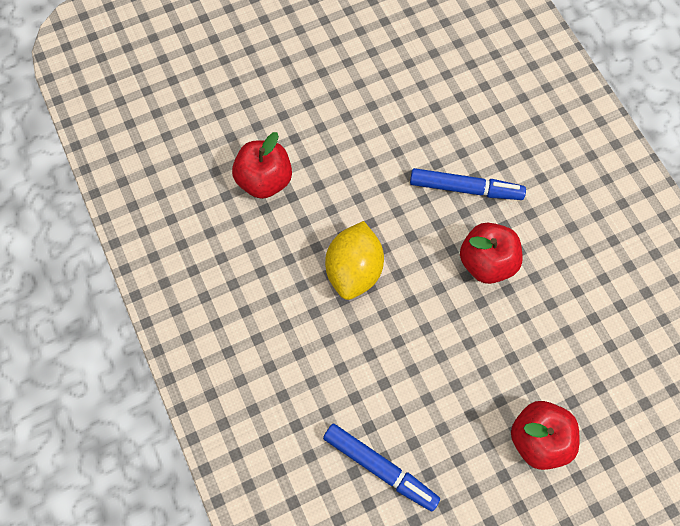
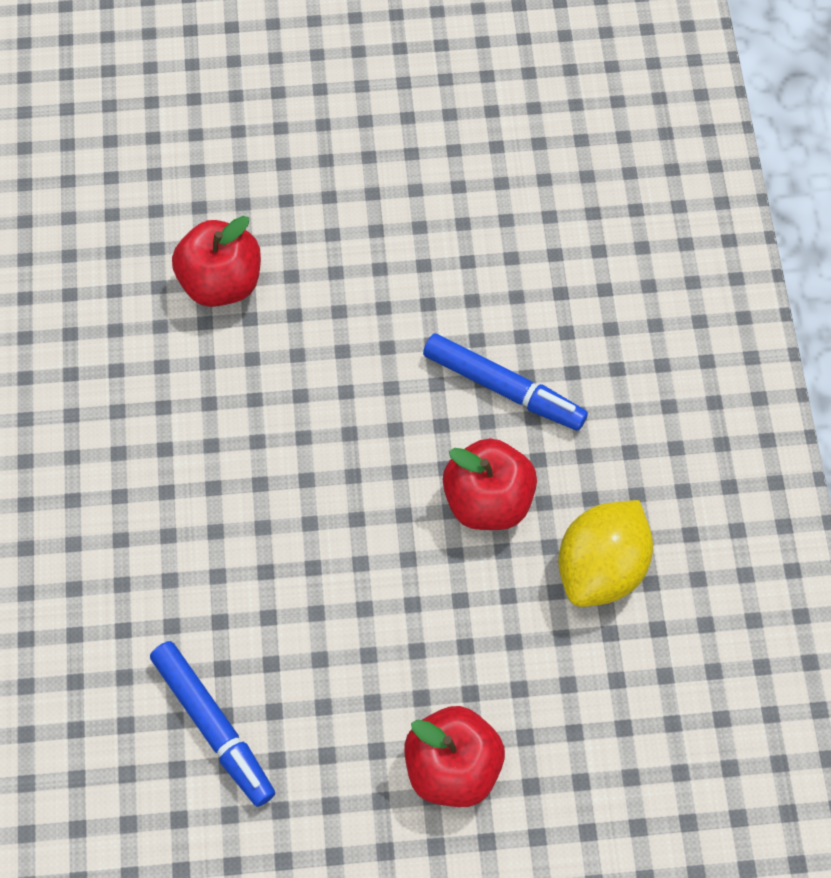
camera: 20 degrees right, 5 degrees down
(354, 269) = (293, 448): yellow lemon -> yellow lemon (601, 568)

